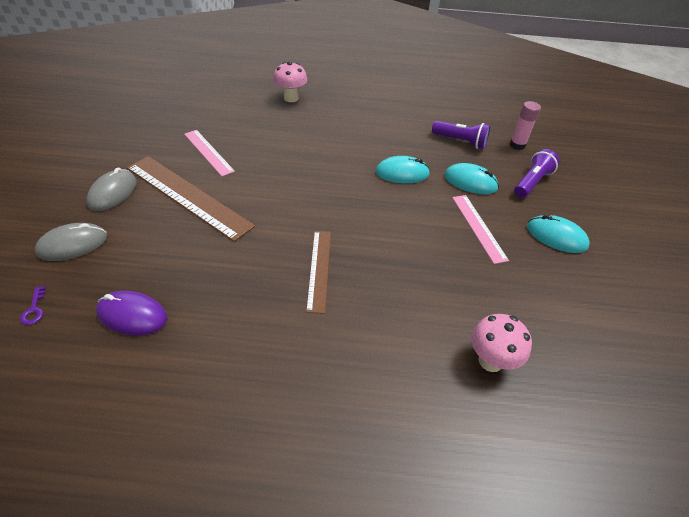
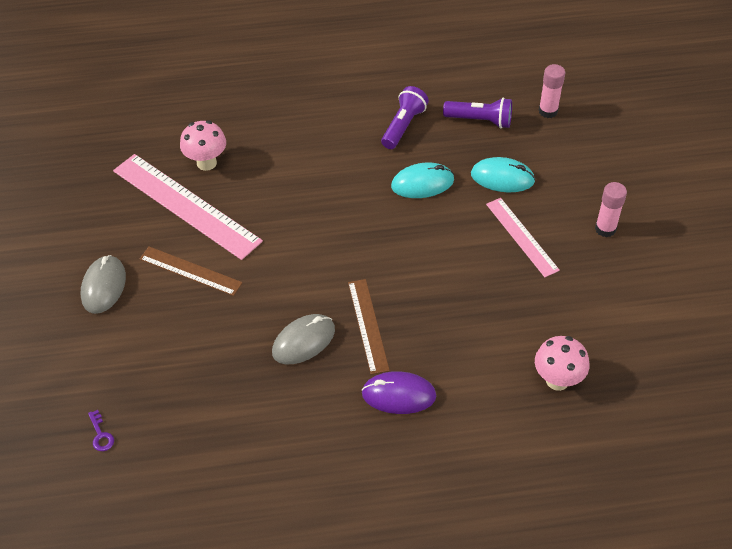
camera: 10 degrees left, 5 degrees up
(73, 244) = (97, 358): grey mouse -> grey mouse (303, 341)
(132, 315) = (201, 417): purple mouse -> purple mouse (398, 395)
(187, 196) = (190, 271): brown ruler -> brown ruler, size x0.57
(208, 152) = (186, 205): pink ruler -> pink ruler, size x1.75
(291, 98) = (252, 98): pink mushroom -> pink mushroom (206, 163)
(531, 182) = (571, 163): purple flashlight -> purple flashlight (403, 126)
(556, 236) = (605, 229): turquoise mouse -> pink glue stick

